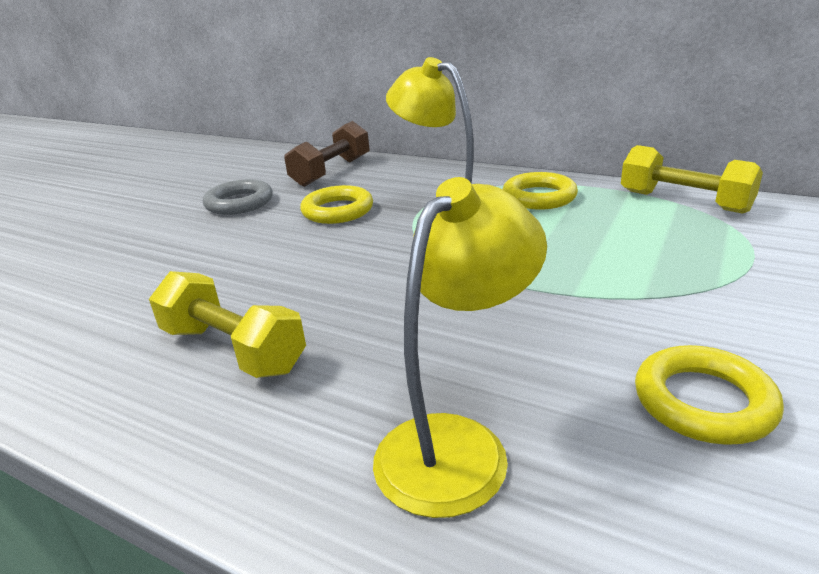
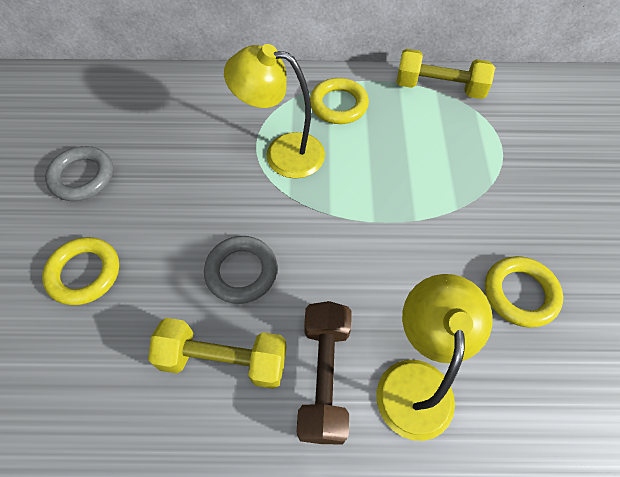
camera: 30 degrees left, 30 degrees up
(320, 289) = (241, 272): none -> grey ring
(331, 172) = (138, 104): brown dumbbell -> brown dumbbell (324, 377)
(337, 211) = (186, 165): yellow ring -> yellow ring (84, 273)

